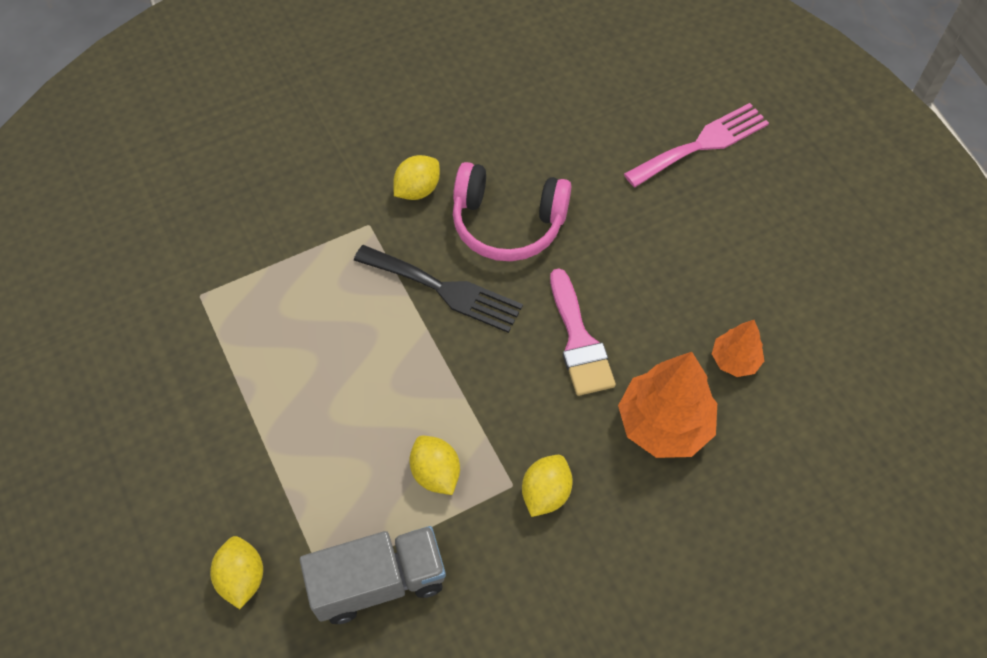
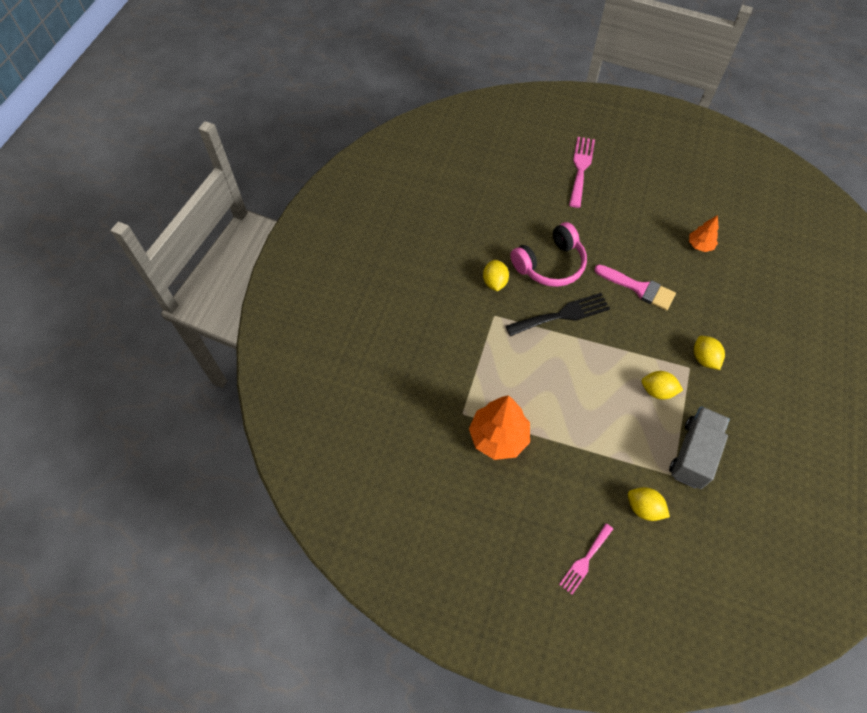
camera: 45 degrees left, 0 degrees up
(111, 562) = (585, 560): none -> pink fork
(664, 424) = (708, 292): orange tree -> orange tree (498, 437)

